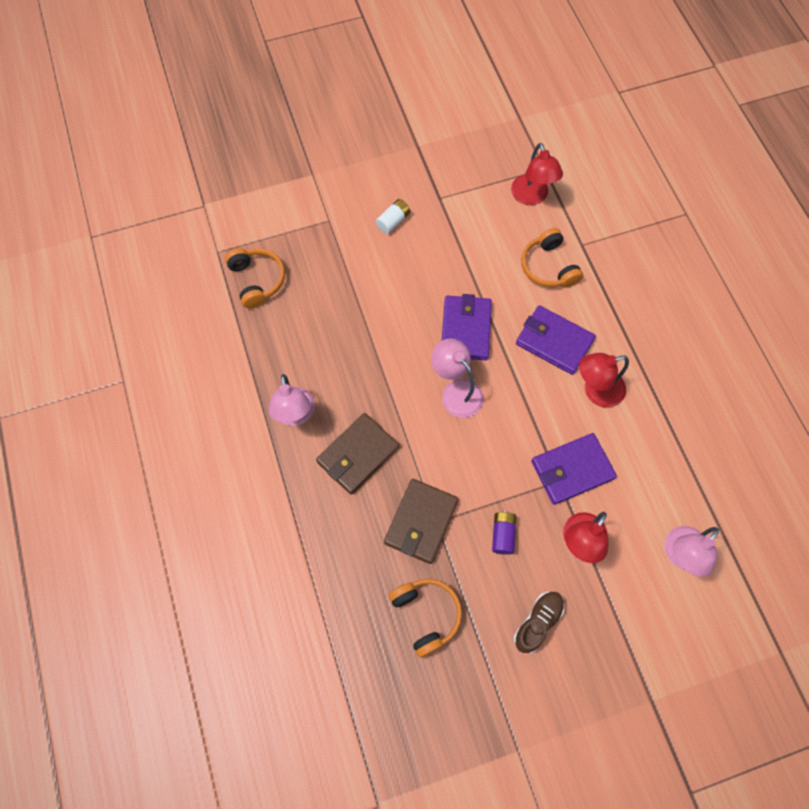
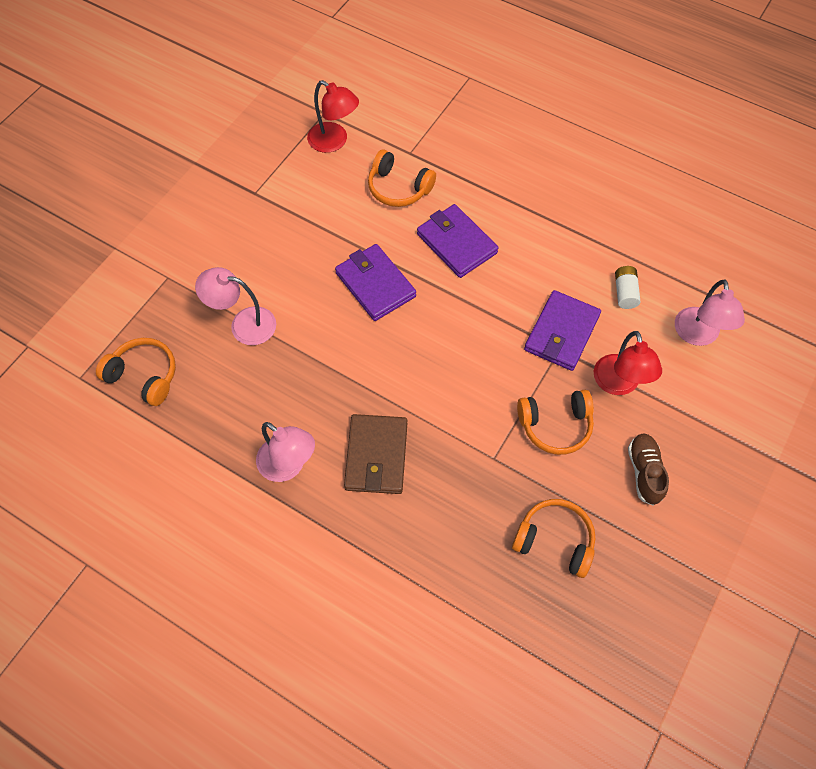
camera: 40 degrees left, 5 degrees down
(393, 221) = (229, 239): white battery -> white battery (625, 292)
(421, 522) = (481, 469): brown wallet -> none
(456, 391) = (413, 340): pink lamp -> pink lamp (244, 324)
(503, 535) = (555, 425): purple battery -> orange headphones
(554, 341) = (456, 243): purple wallet -> purple wallet turned 60 degrees clockwise
(596, 391) = (524, 258): red lamp -> none

